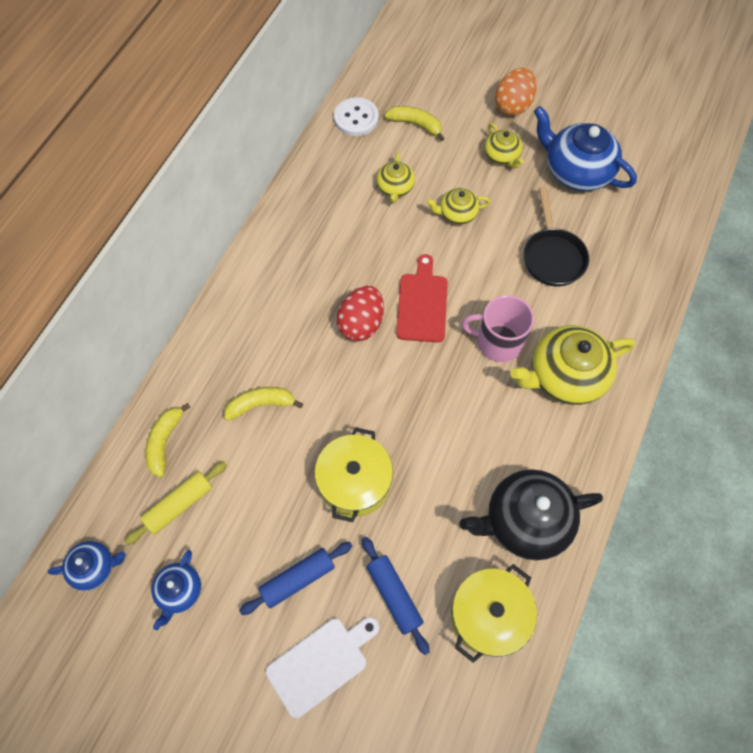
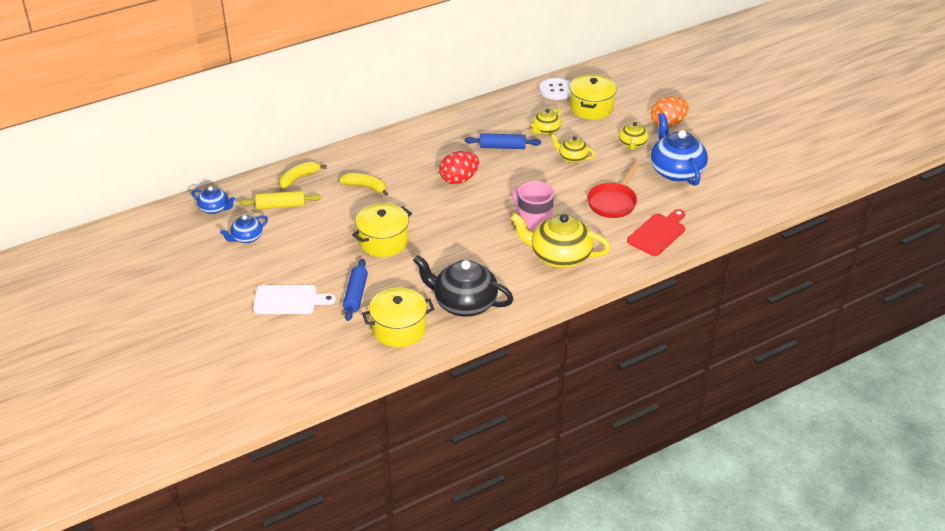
camera: 35 degrees right, 25 degrees down
(298, 579) = (311, 263): blue rolling pin -> blue rolling pin (502, 147)
(415, 125) = (591, 108): yellow banana -> yellow pot
(422, 304) = (505, 187): red cutting board -> red cutting board (658, 233)
(552, 256) = (613, 202): black pan -> red pan

